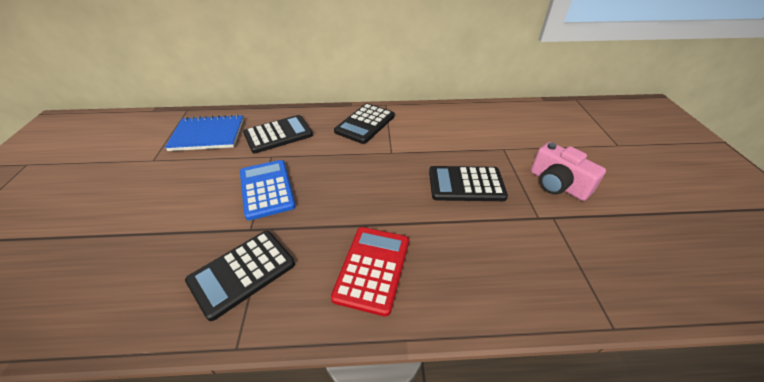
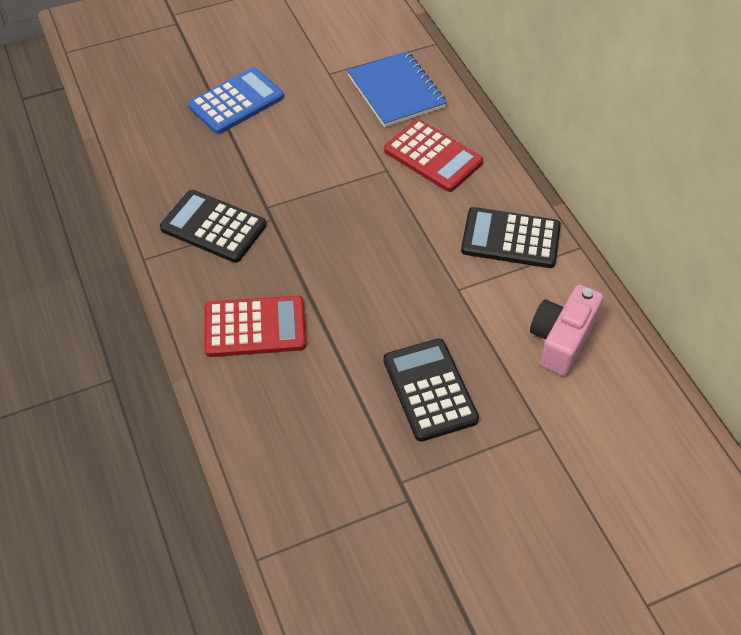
camera: 70 degrees right, 10 degrees up
(267, 189) = (328, 193): blue calculator -> blue calculator (236, 102)
(278, 134) = (433, 156): black calculator -> red calculator
(557, 184) = (483, 505): pink camera -> pink camera (561, 340)

